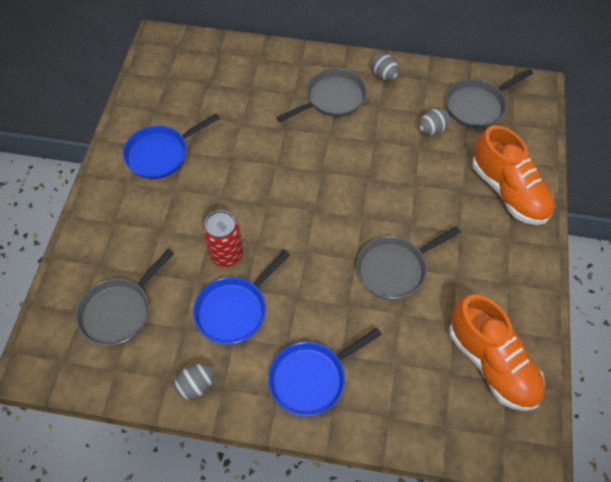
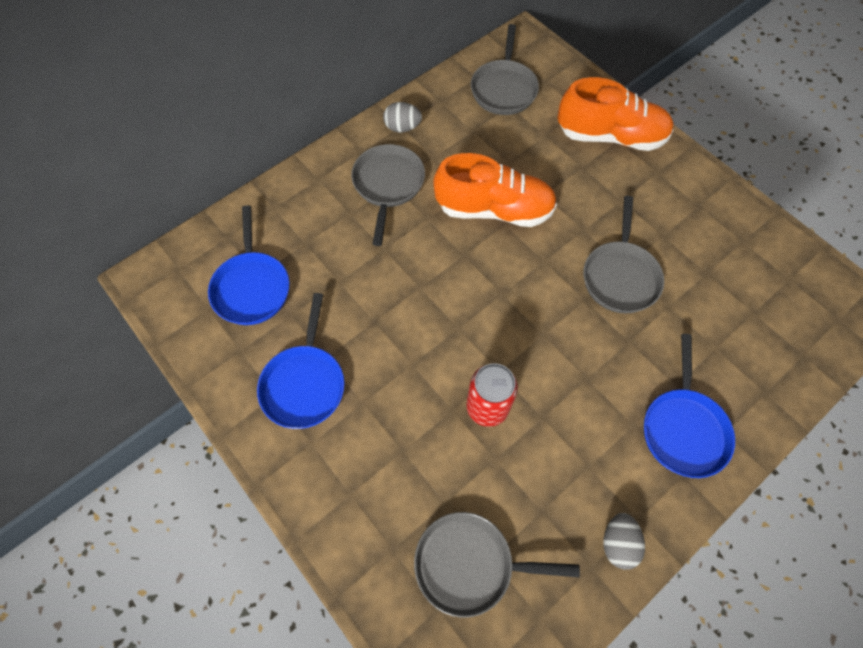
camera: 50 degrees left, 5 degrees up
(119, 311) = (470, 564): grey pan -> grey pan turned 105 degrees clockwise
(235, 309) = (558, 445): blue pan -> blue pan (252, 287)
(431, 130) = (498, 139): grey egg -> none
(491, 363) = (765, 275): orange shoe -> orange shoe (494, 209)

